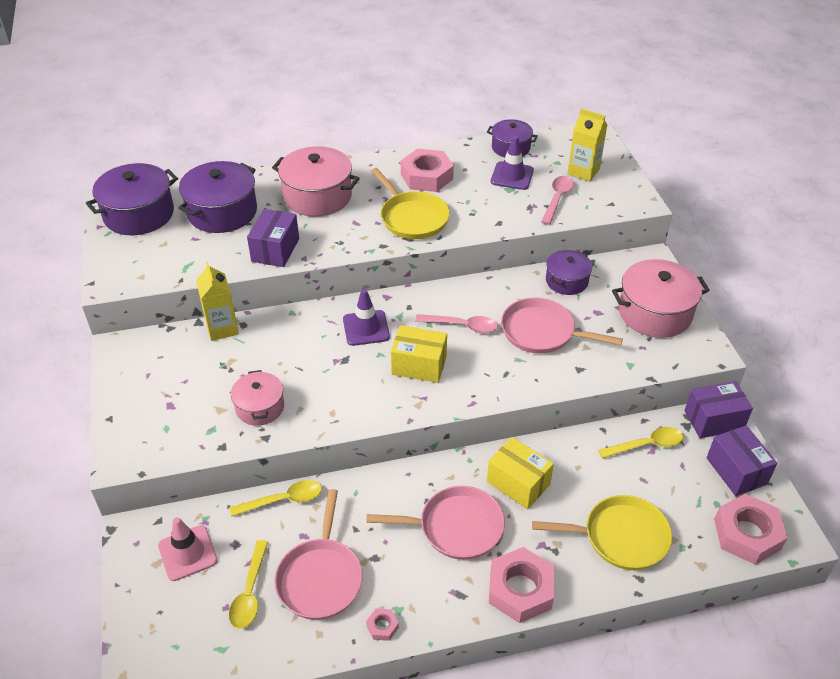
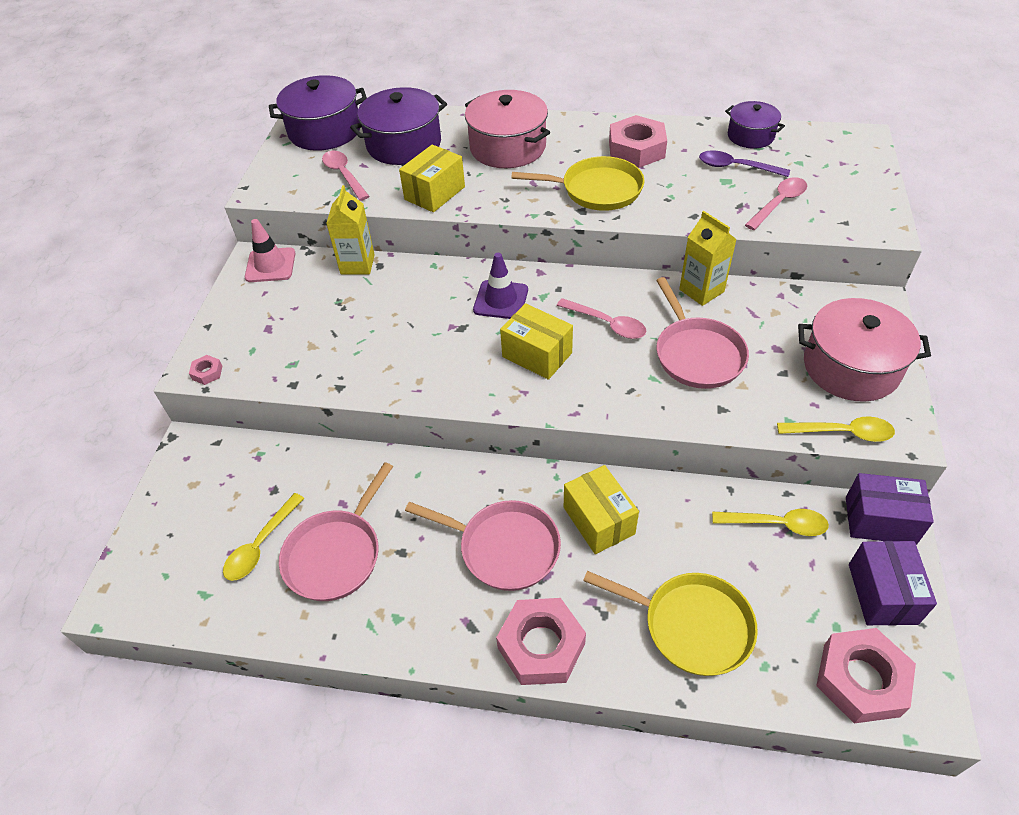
camera: 25 degrees right, 5 degrees up
(182, 251) = (344, 175): none -> pink spoon
(187, 553) = (225, 484): pink traffic cone -> pink traffic cone (270, 265)
(260, 407) = (350, 354): pink pot -> none
(275, 250) = (434, 193): purple box -> yellow box
(283, 500) = (342, 459): yellow spoon -> yellow spoon (842, 433)
(382, 626) = (371, 631): pink nut -> pink nut (207, 373)
(412, 218) = (597, 190): yellow pan -> yellow pan turned 75 degrees counterclockwise
(512, 176) = (736, 167): purple traffic cone -> purple spoon
(542, 332) = (697, 354): pink pan -> pink pan turned 150 degrees counterclockwise
(566, 281) = (756, 303): purple pot -> none
(583, 171) = (827, 179): yellow carton -> yellow carton (701, 290)

